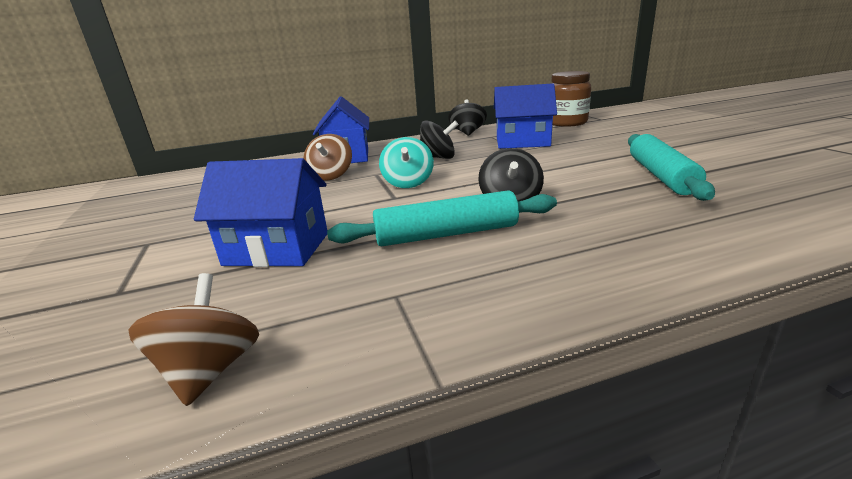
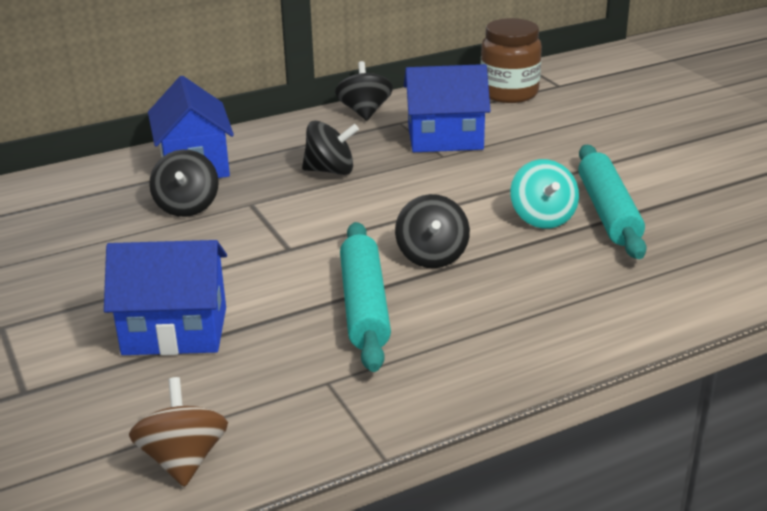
camera: 10 degrees left, 5 degrees up
(331, 176) = (187, 207): brown spinning top -> black spinning top
(408, 183) = (300, 222): turquoise spinning top -> turquoise spinning top (542, 218)
(446, 234) = (364, 306): turquoise rolling pin -> turquoise rolling pin turned 75 degrees counterclockwise

